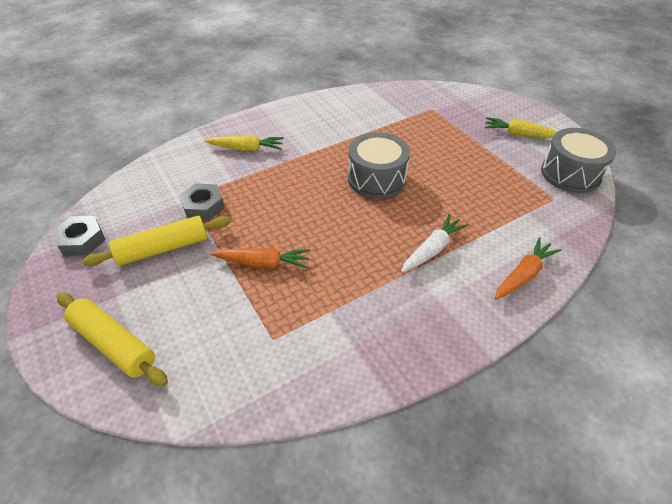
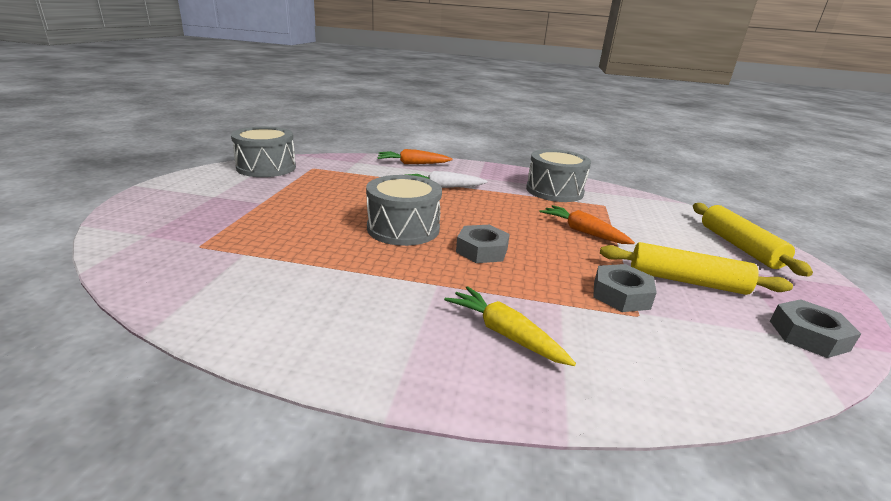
camera: 140 degrees left, 20 degrees down
(310, 191) = (482, 250): none -> grey nut
(343, 331) = (554, 191): none -> grey drum
(519, 134) = (215, 192): yellow carrot -> none

